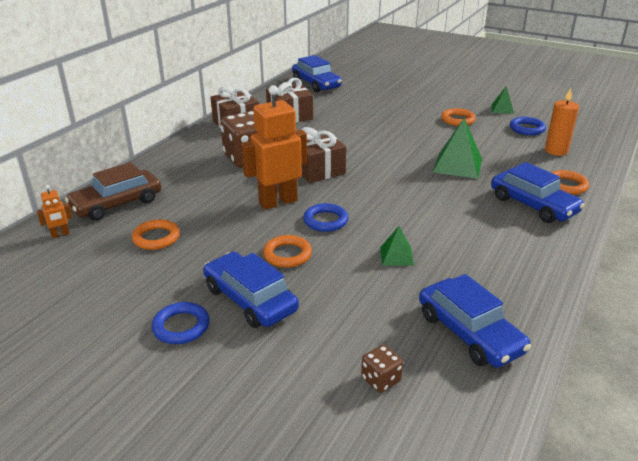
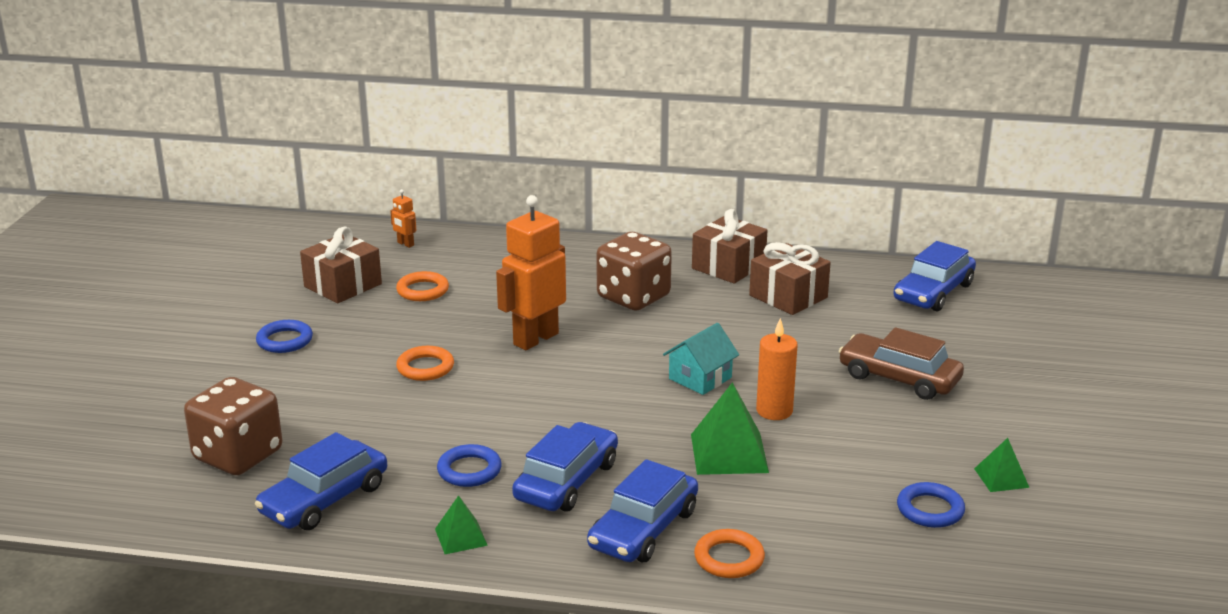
camera: 70 degrees right, 5 degrees down
(117, 204) = (477, 252): brown car -> brown car (899, 378)
(250, 299) = (337, 364): blue car -> blue car (567, 481)
(278, 202) = (535, 339): orange robot -> orange robot turned 90 degrees counterclockwise
(317, 169) = (636, 348): brown gift -> brown gift (343, 285)
(325, 221) = (509, 377): blue ring -> blue ring (469, 470)
(368, 157) = (700, 378): none -> turquoise house
(381, 380) = (238, 455): brown dice -> brown dice, size x2.20
(396, 256) = (454, 435): green pyramid -> green pyramid (461, 537)
(457, 120) = (904, 436): orange ring -> none
(556, 151) = (858, 545): orange candle -> orange candle (774, 411)

